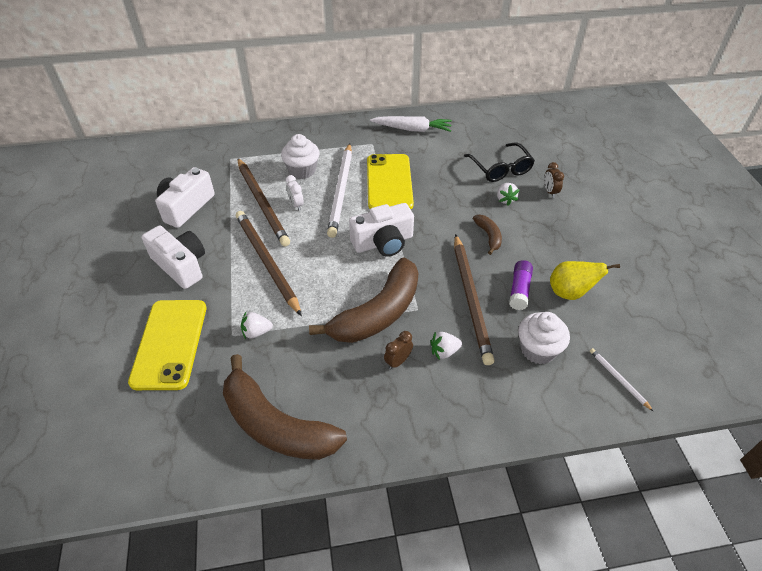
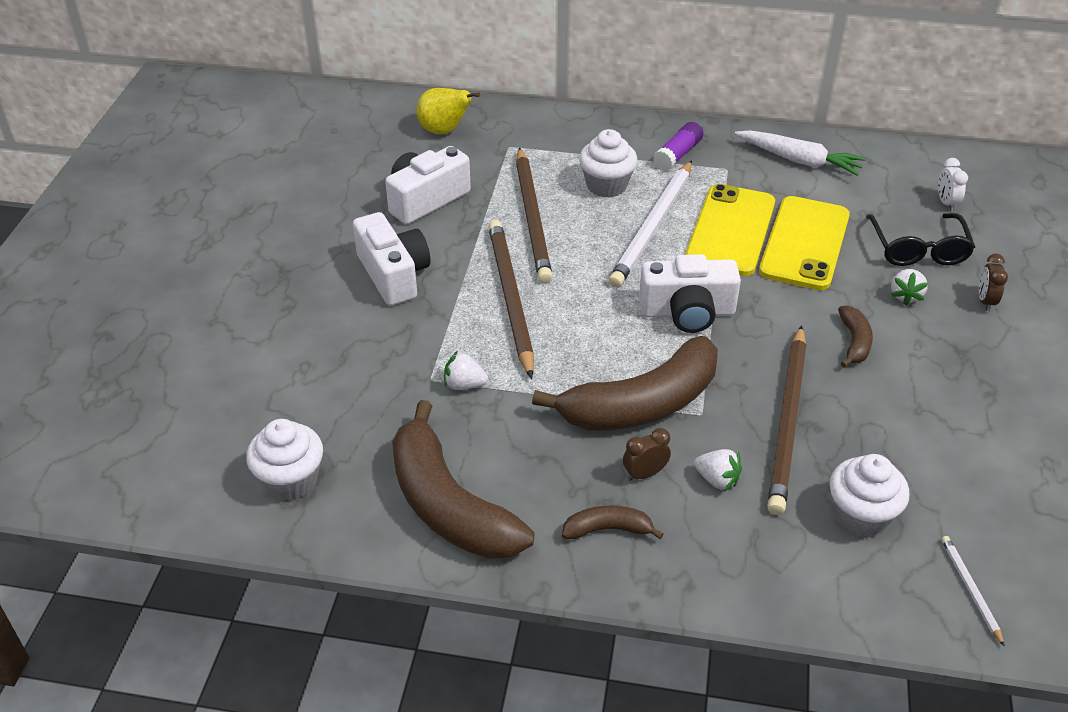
camera: 20 degrees right, 5 degrees down
(154, 442) = (291, 480): none -> white cupcake
(170, 344) = (347, 369): yellow phone -> yellow phone (804, 243)
(296, 204) = (580, 231): white clock -> white clock (946, 203)
(389, 409) = (608, 529): none -> brown banana
(444, 351) = (717, 480): white strawberry -> white strawberry turned 150 degrees counterclockwise
(519, 290) = (869, 428): purple glue stick -> purple glue stick (678, 155)
(570, 293) = (949, 453): yellow pear -> yellow pear (444, 131)

